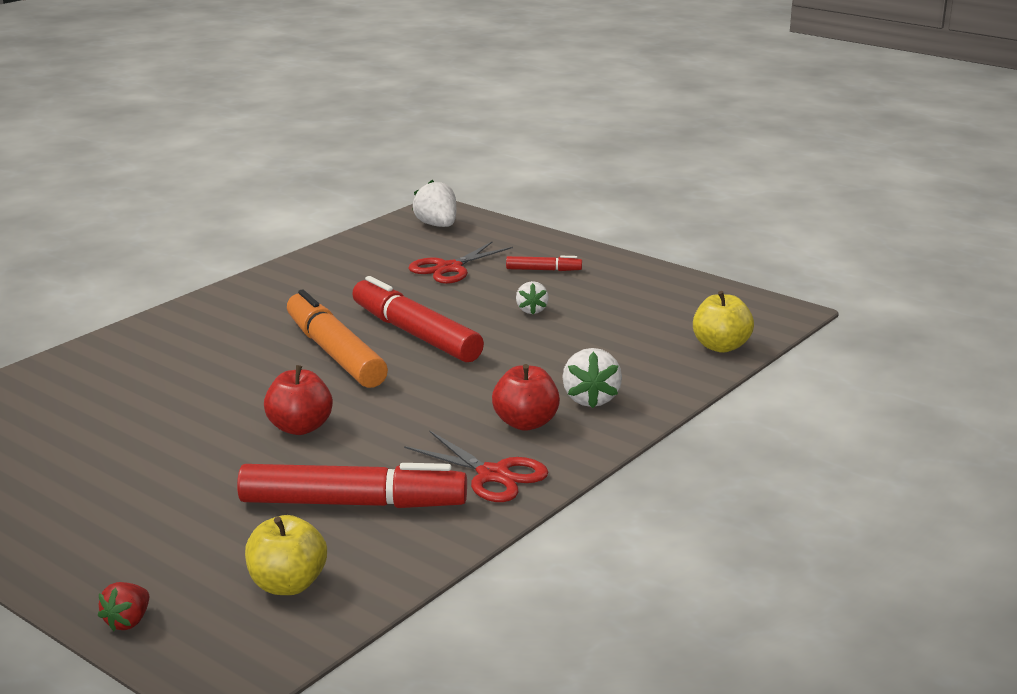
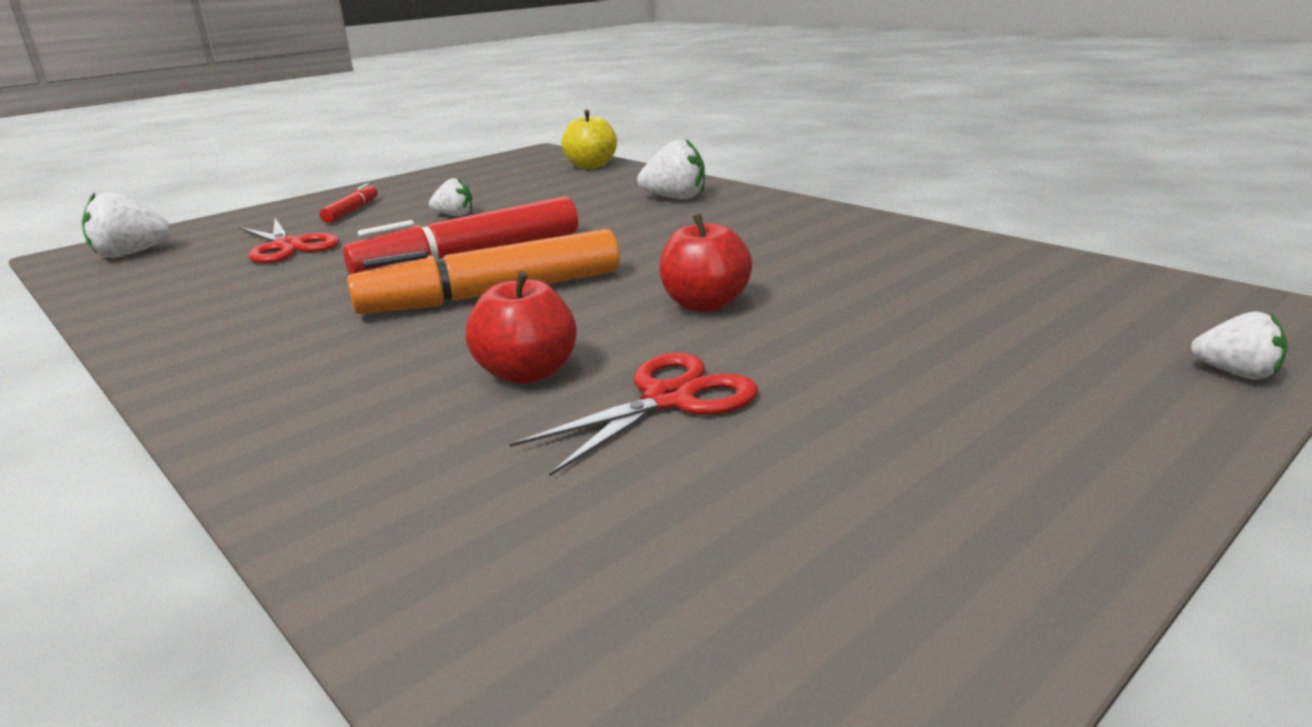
camera: 80 degrees left, 0 degrees up
(128, 622) = (1236, 373): red strawberry -> white strawberry
(287, 585) = (1081, 295): yellow apple -> none
(353, 504) = (894, 274): red marker -> none
(493, 475) = (824, 226): red scissors -> red scissors (669, 399)
(526, 423) = (718, 216): red apple -> red apple (527, 373)

